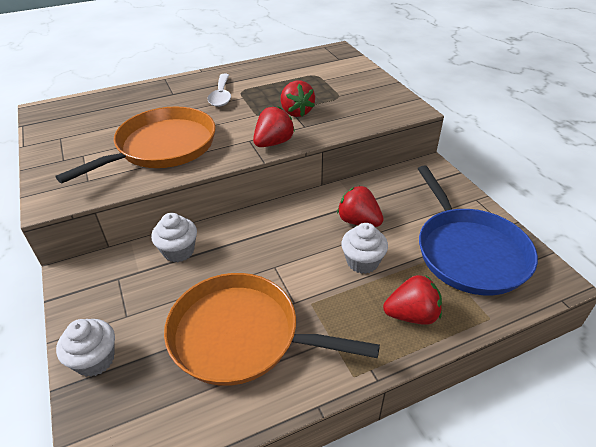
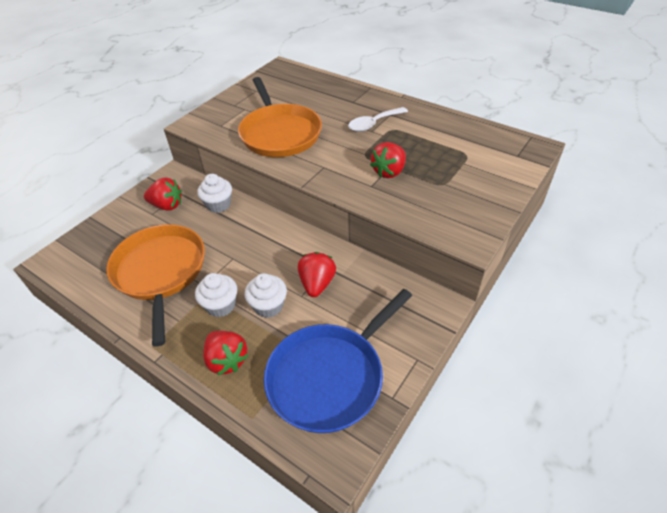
camera: 60 degrees right, 5 degrees up
(95, 360) = (115, 220): white cupcake -> white cupcake (221, 305)
(162, 147) = (279, 133): orange pan -> orange pan turned 60 degrees clockwise
(273, 143) = (330, 180): red strawberry -> red strawberry (167, 205)

